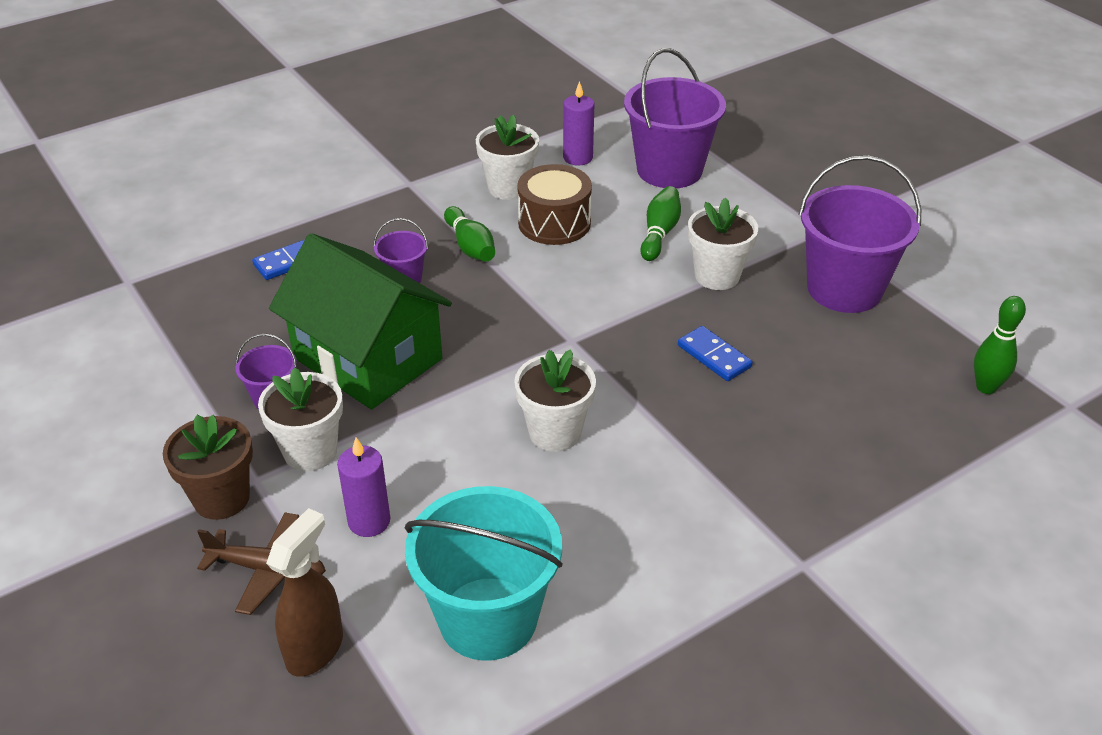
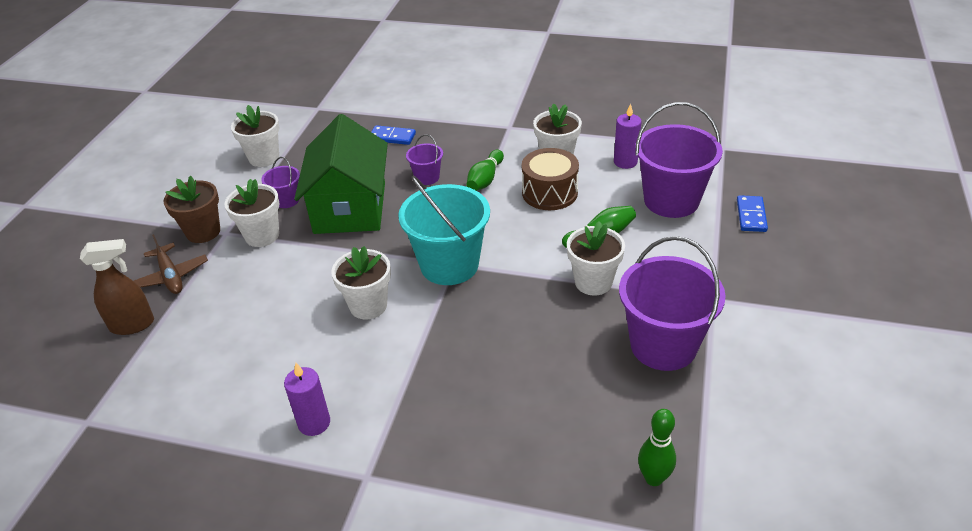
camera: 50 degrees right, 0 degrees up
(154, 374) = (264, 158): none -> white flower pot
(369, 521) = (233, 285): purple candle -> purple candle (314, 423)
(488, 618) = (203, 370): turquoise bucket -> turquoise bucket (449, 265)
(714, 356) = (512, 327): blue domino -> blue domino (751, 215)

